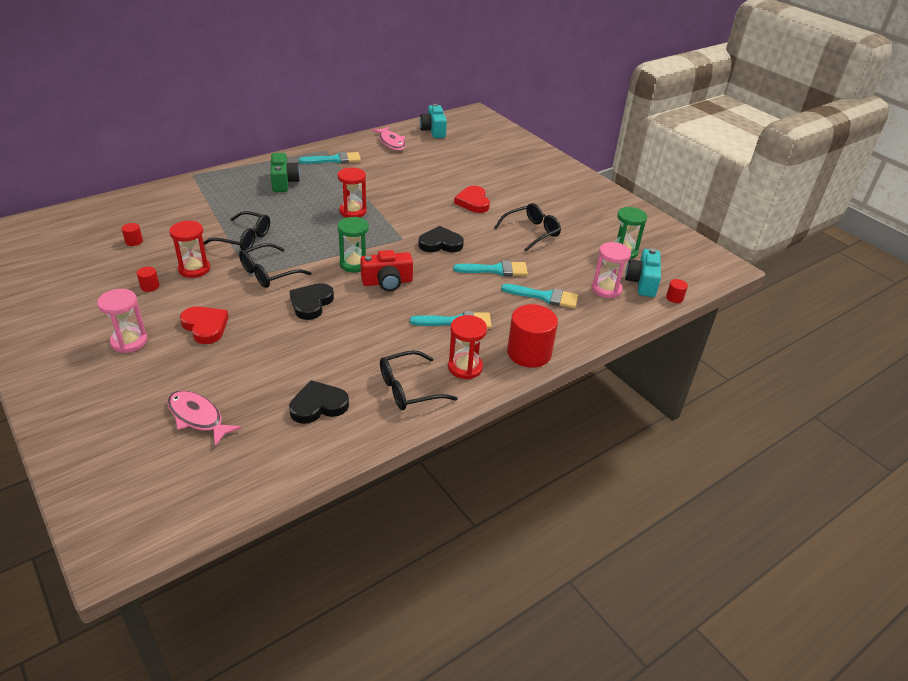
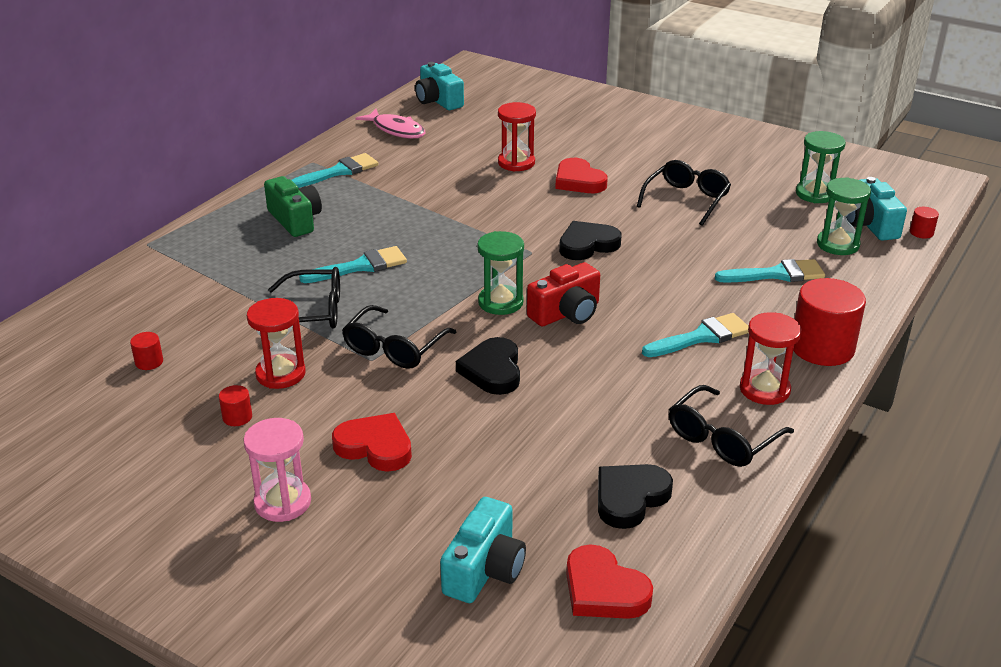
camera: 20 degrees left, 5 degrees down
(198, 417) = (484, 569): pink fish -> turquoise camera
(252, 454) = (603, 590): none -> red heart
(353, 211) = (431, 234): red hourglass -> red hourglass (516, 163)
(496, 270) = (688, 258): turquoise brush -> turquoise brush (360, 266)
(606, 289) = (837, 244): pink hourglass -> green hourglass

